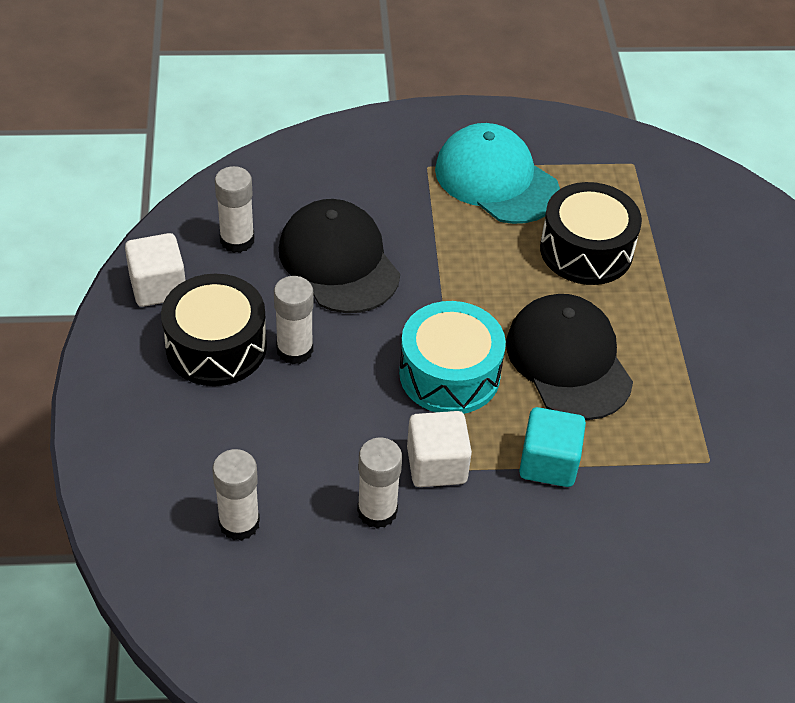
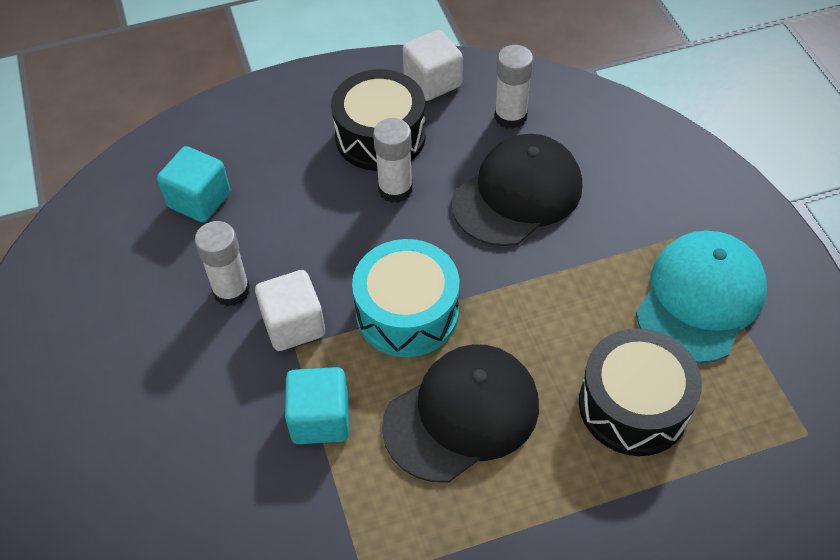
camera: 80 degrees right, 5 degrees up
(239, 523) = (199, 200): white glue stick -> turquoise cube

